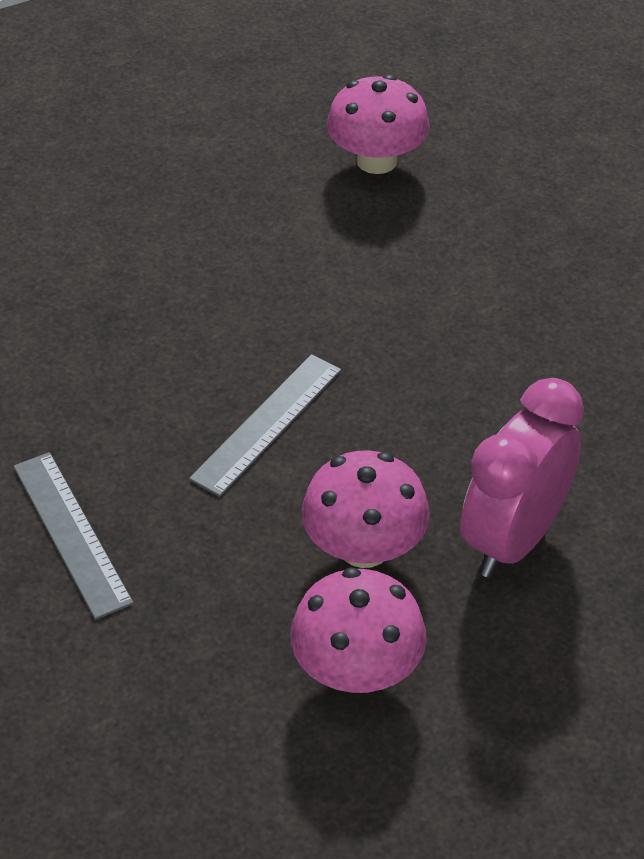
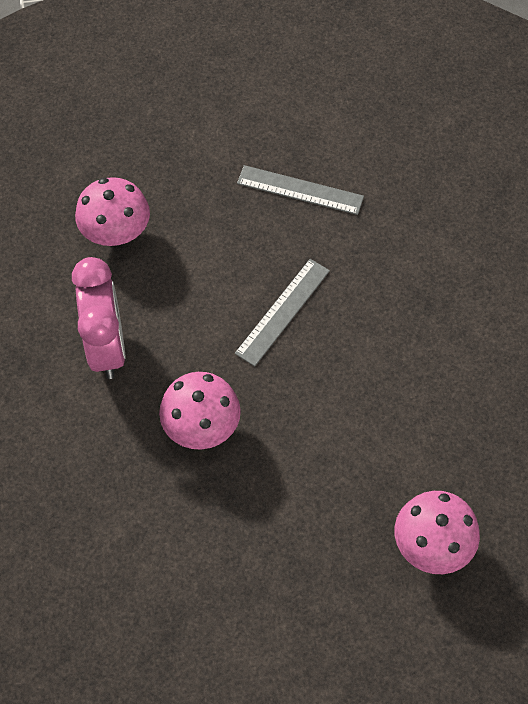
camera: 135 degrees right, 15 degrees up
(267, 424) = (282, 311): grey ruler -> grey ruler turned 45 degrees clockwise
(364, 547) = (170, 287): pink mushroom -> pink mushroom (201, 426)

